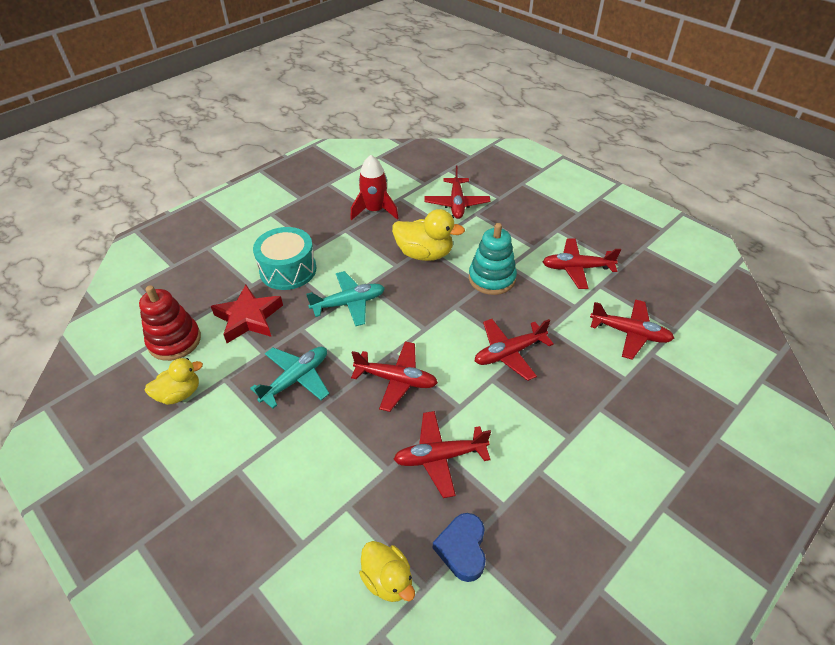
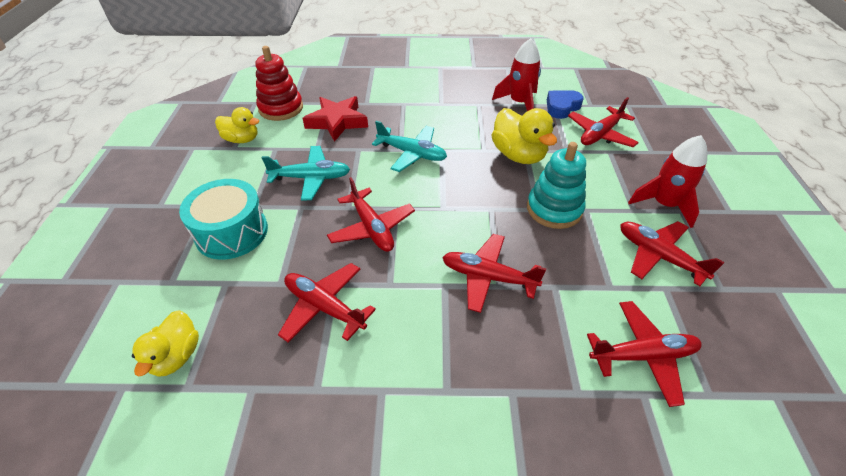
camera: 45 degrees right, 0 degrees up
(288, 270) = (402, 107): turquoise drum -> turquoise drum (232, 232)
(462, 549) = (245, 388): blue heart -> blue heart (562, 107)
(544, 232) = (664, 204): none -> red rocket
(630, 333) = (642, 355): red plane -> red plane turned 75 degrees counterclockwise

